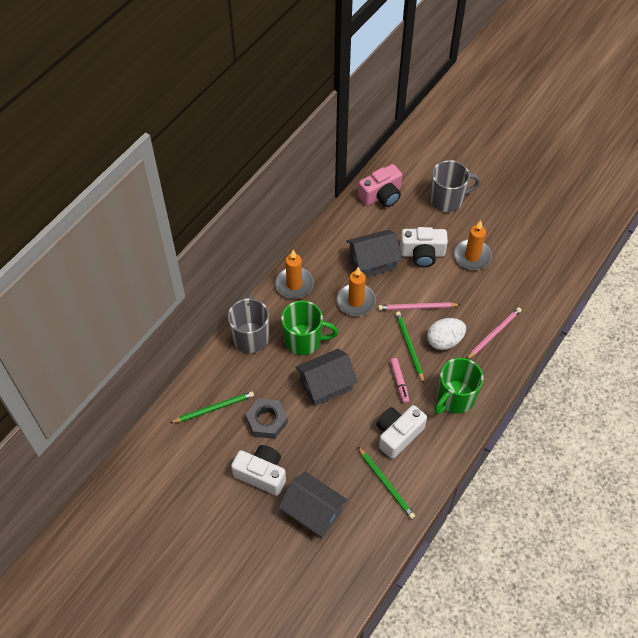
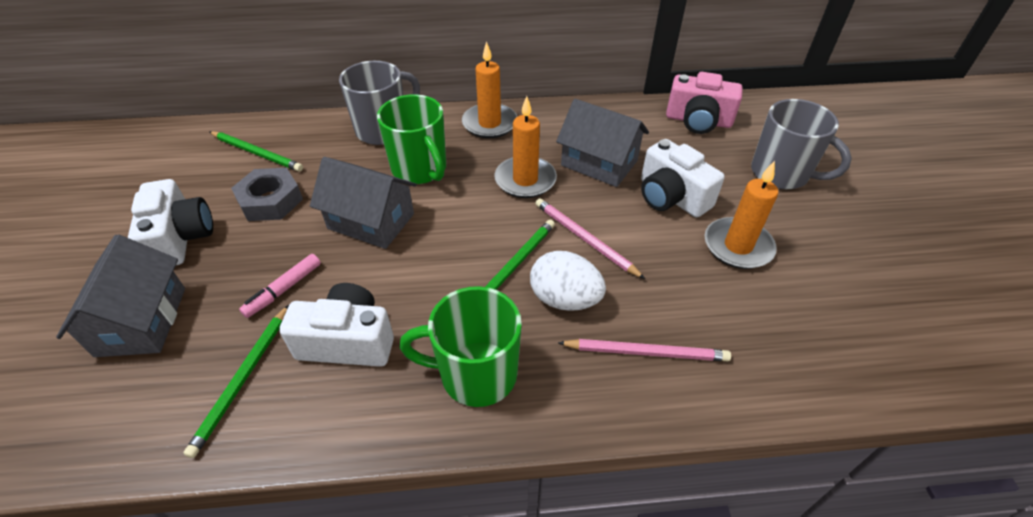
camera: 50 degrees right, 10 degrees down
(399, 382) = (443, 290): pink marker -> pink marker (284, 289)

